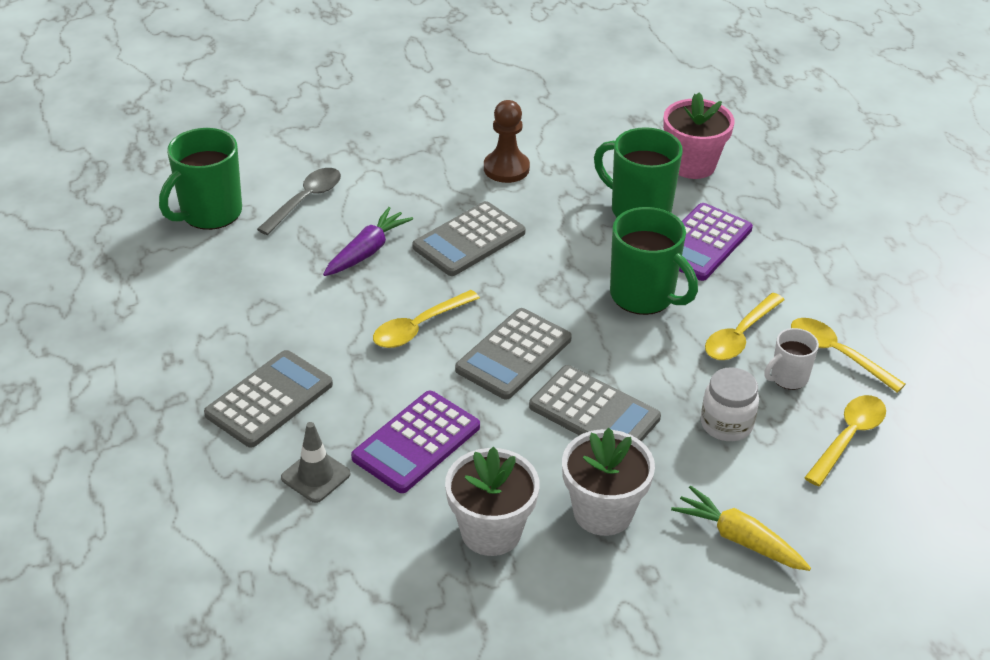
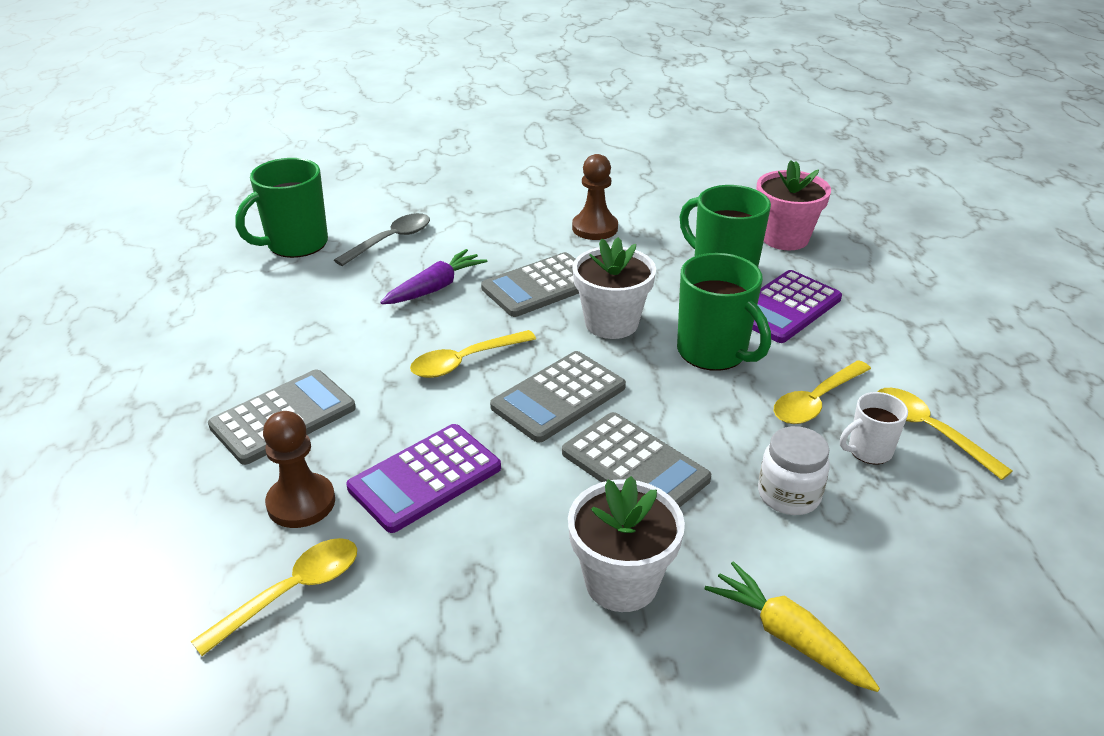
camera: 10 degrees right, 5 degrees down
(315, 476) = (301, 503): grey traffic cone -> brown pawn
(491, 531) = (480, 590): white flower pot -> white flower pot (611, 323)
(848, 438) = (938, 526): yellow spoon -> yellow spoon (291, 593)

